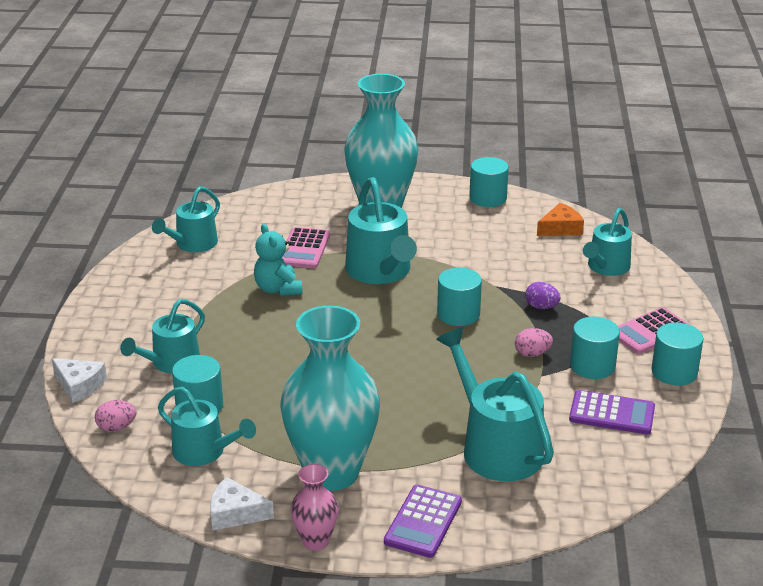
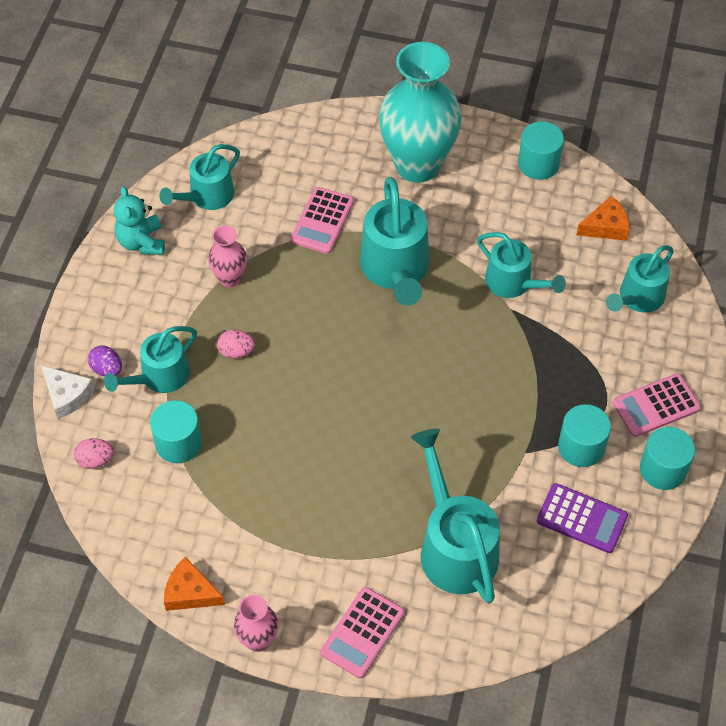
camera: 10 degrees right, 25 degrees up
(204, 452) = (173, 507): turquoise watering can -> turquoise watering can (513, 283)
(226, 292) = (230, 278): none -> pink vase
(235, 513) = (190, 592): white cheese -> orange cheese
(278, 289) = (284, 281): turquoise teddy bear -> turquoise teddy bear (142, 242)
(332, 472) = (289, 554): turquoise vase -> none
(423, 522) = (362, 633): purple calculator -> pink calculator
(458, 314) = (462, 348): turquoise cylinder -> none
(532, 354) = (524, 420): pink egg -> pink egg (236, 351)
(541, 307) = (552, 350): purple egg -> purple egg (107, 369)

